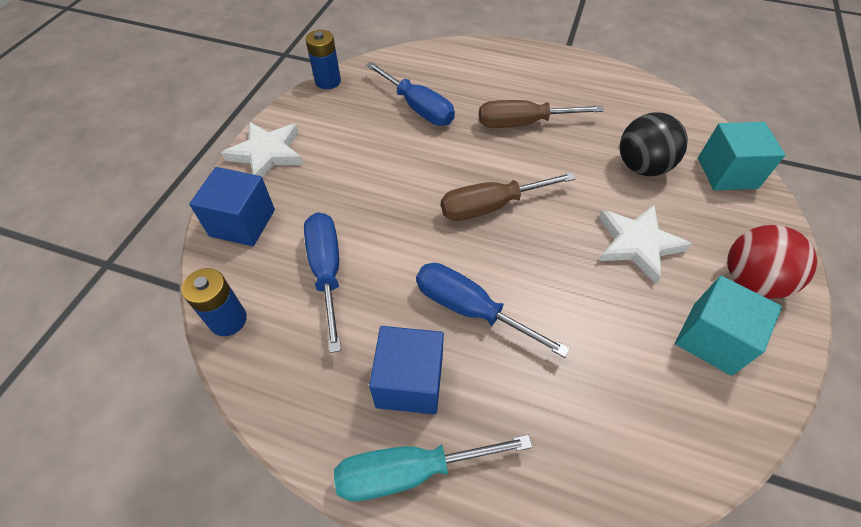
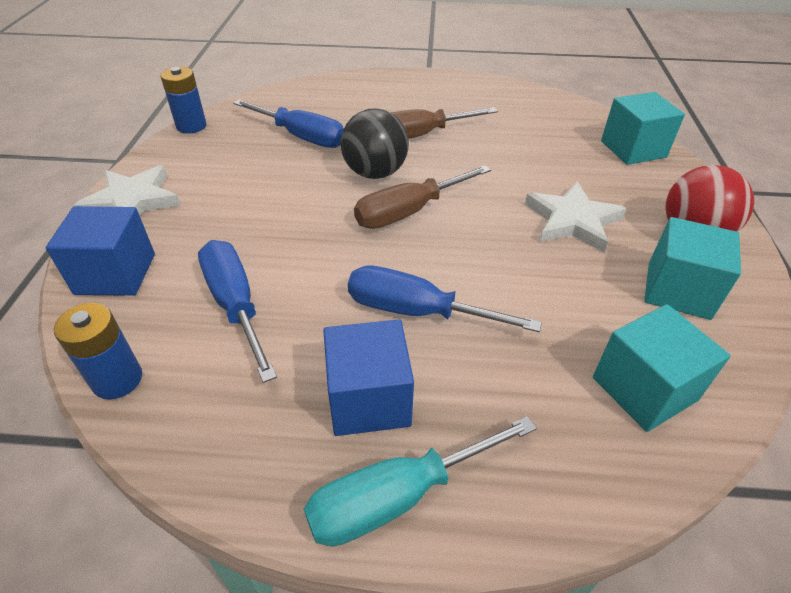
camera: 15 degrees left, 10 degrees down
(641, 167) = (551, 155): black ball -> black ball (375, 173)
(642, 428) = (644, 389): none -> turquoise cube

